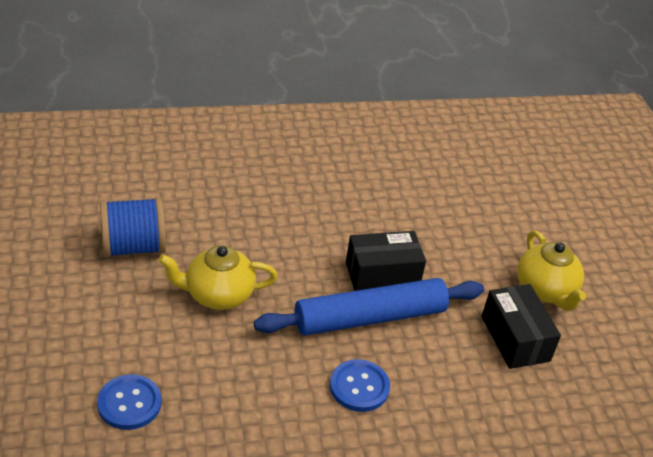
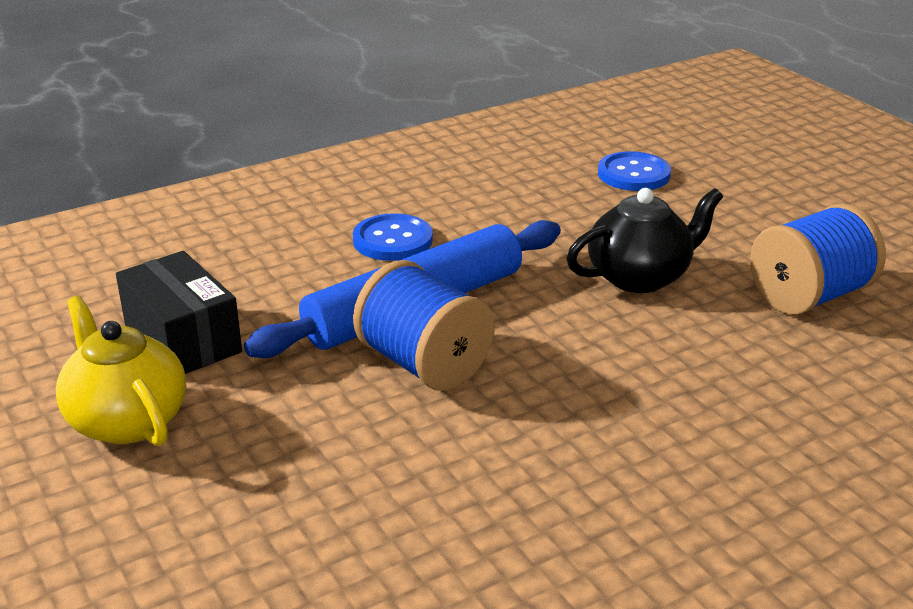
camera: 165 degrees right, 10 degrees down
(218, 295) = (640, 277): yellow teapot -> black teapot
(382, 274) = (424, 364): black box -> blue spool

